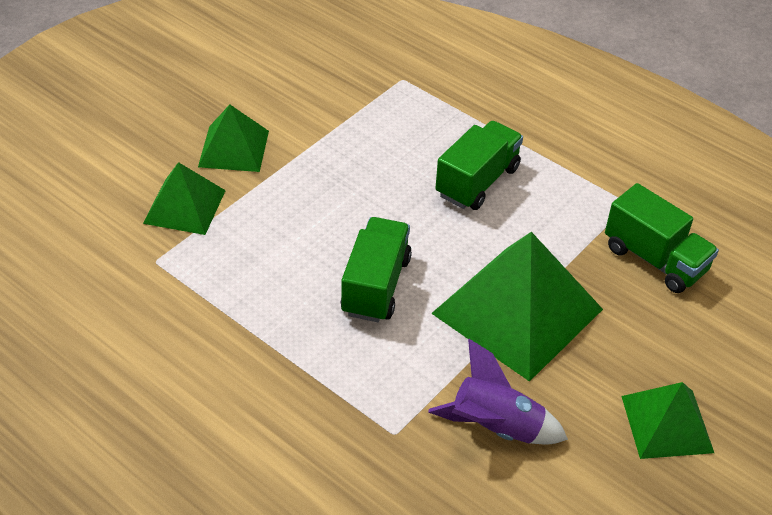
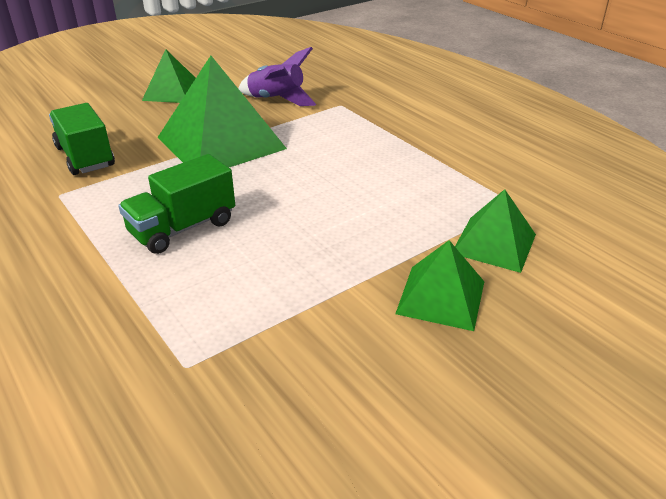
camera: 165 degrees left, 10 degrees down
(375, 286) = (322, 167): green truck -> none

